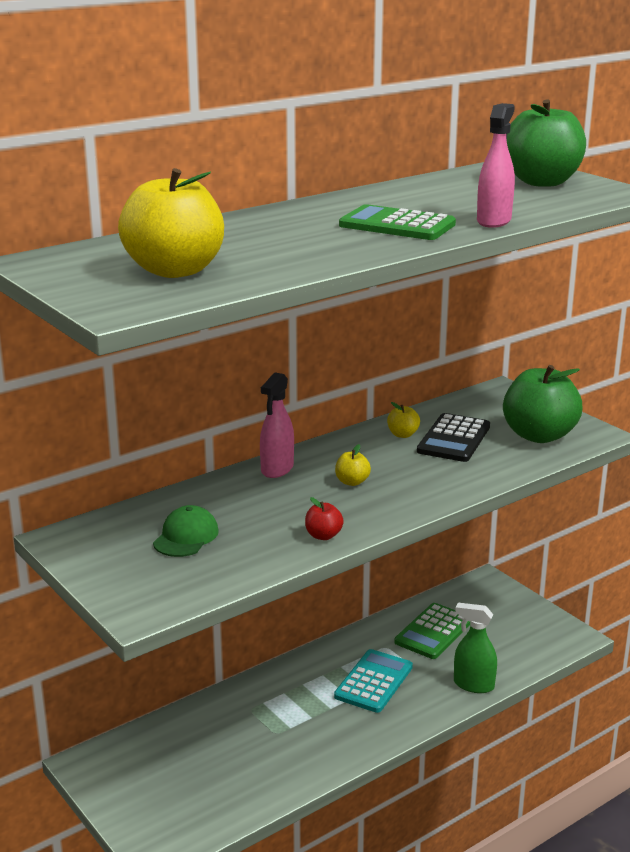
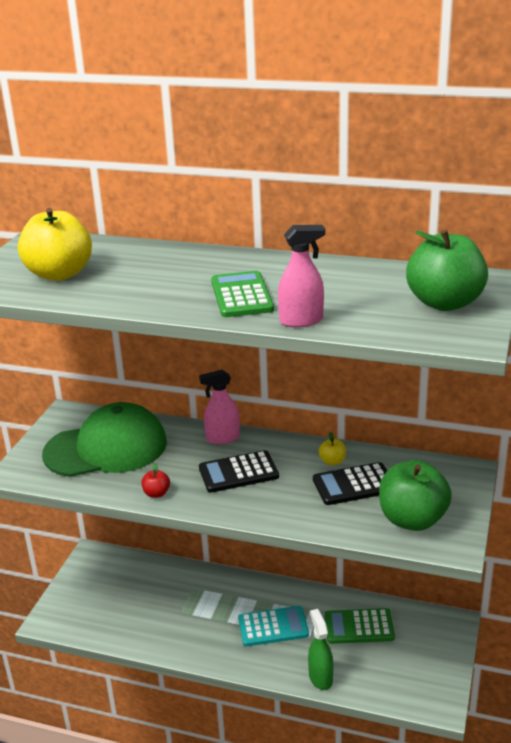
camera: 55 degrees right, 5 degrees up
(186, 537) = (106, 448): green cap -> green cap, size x2.31
(352, 482) = (238, 472): yellow apple -> black calculator

